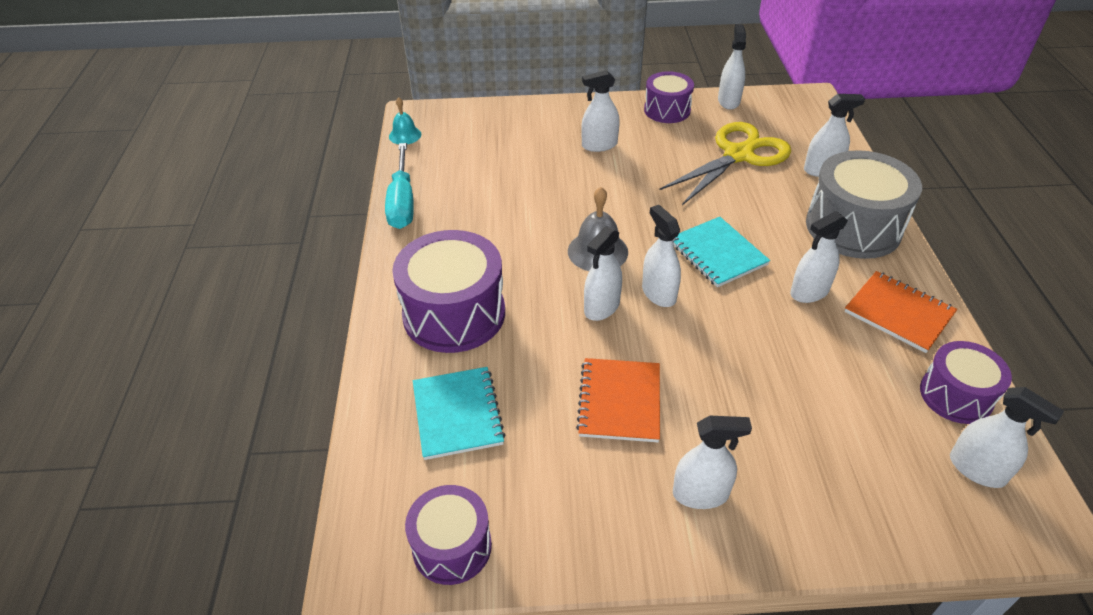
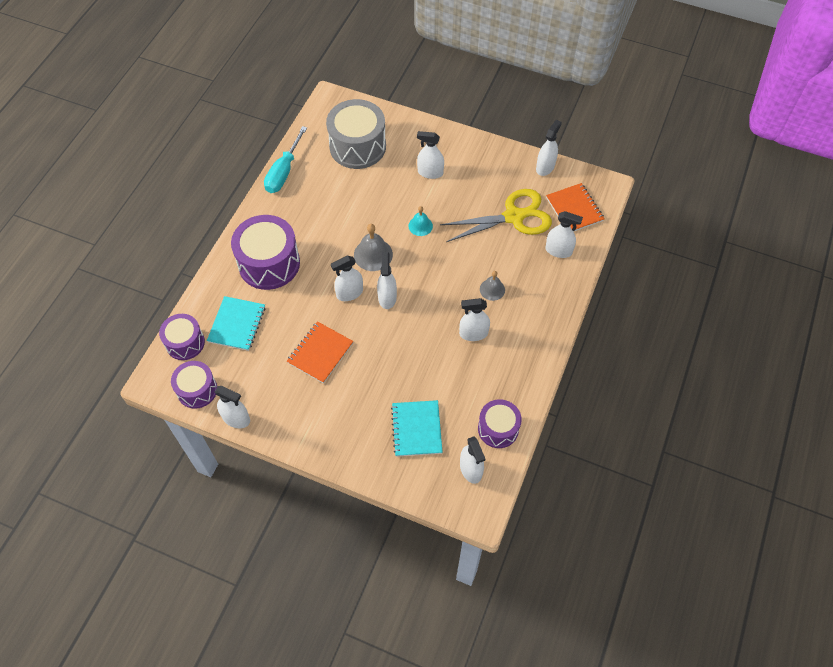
camera: 25 degrees right, 15 degrees up
(405, 135) = (314, 116): turquoise bell -> turquoise bell (420, 226)
(667, 110) = (496, 159): purple drum -> purple drum (185, 343)
(700, 494) = (324, 418): white spray bottle -> white spray bottle (236, 418)
(717, 253) = (441, 285): turquoise notebook -> turquoise notebook (416, 429)
(785, 235) = (492, 289): none -> grey bell
(853, 227) = (539, 301): grey drum -> grey drum (357, 146)
(898, 313) = (513, 369): orange notebook -> orange notebook (574, 209)

